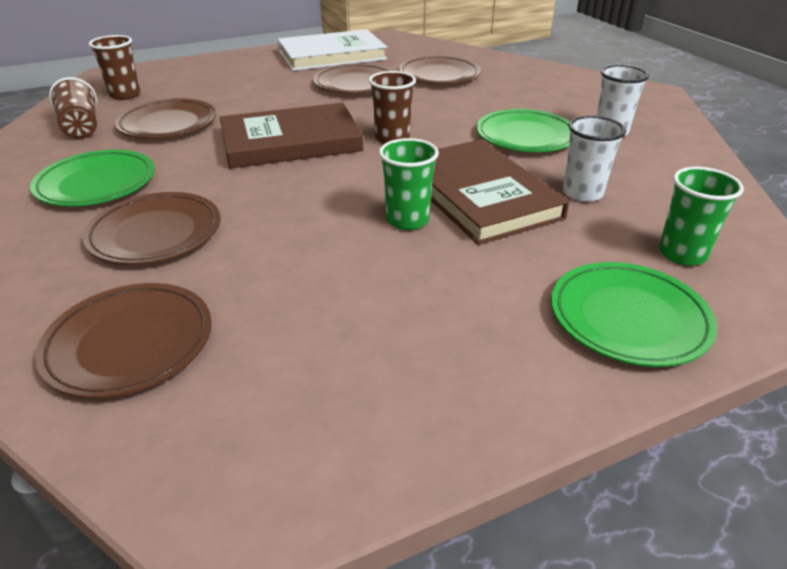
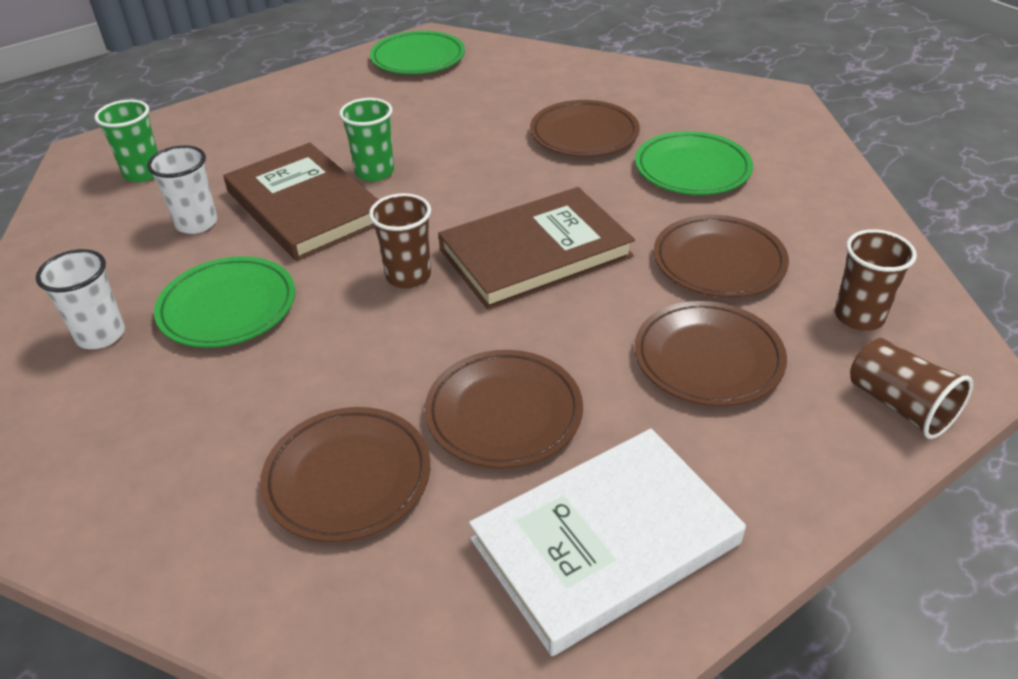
camera: 170 degrees right, 5 degrees up
(81, 127) = (819, 239): brown cup -> brown cup (899, 406)
(129, 343) = (532, 76): brown plate -> brown plate (708, 358)
(628, 318) = (217, 125): green plate -> green plate (418, 58)

